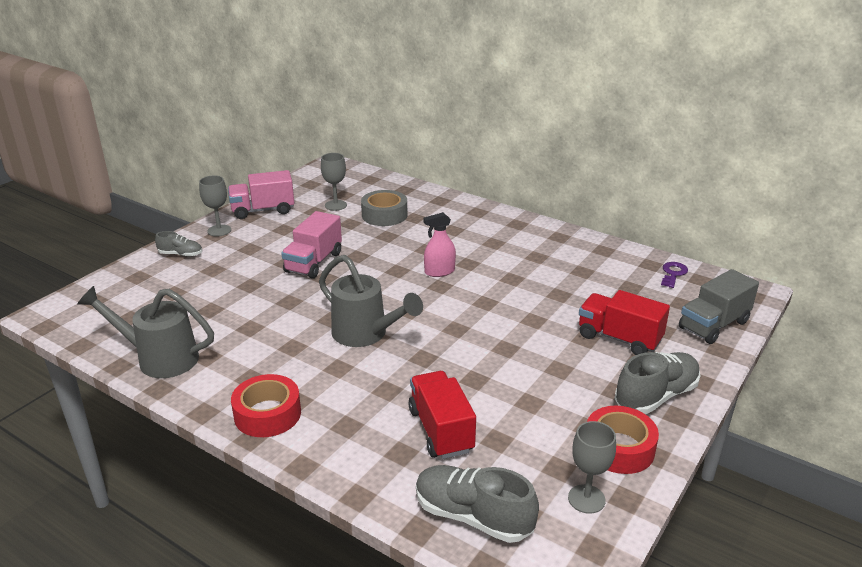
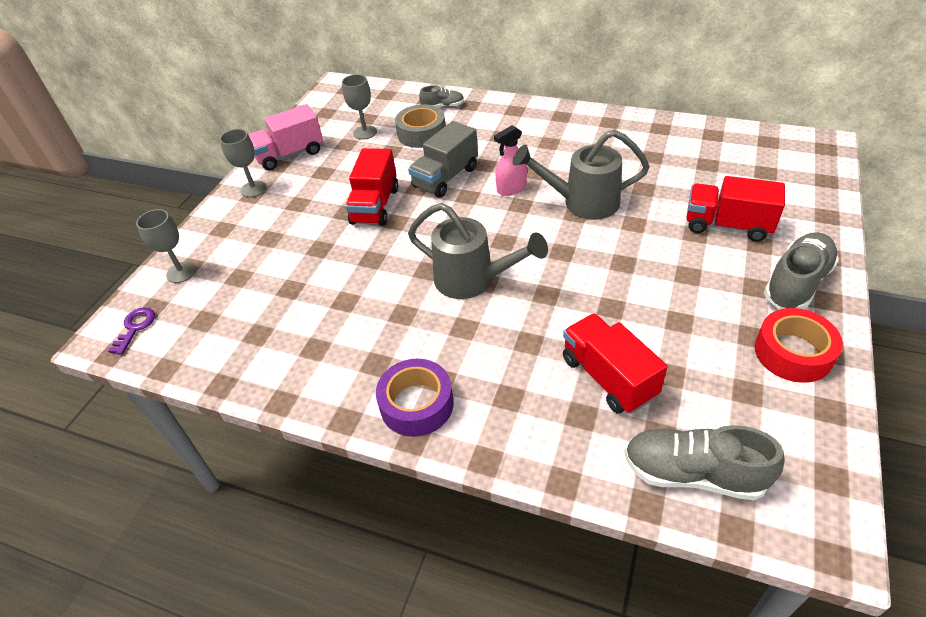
camera: 10 degrees left, 15 degrees up
(160, 358) = (263, 363): grey watering can -> grey watering can (582, 202)
(180, 254) = (224, 227): grey shoe -> grey shoe (443, 106)
(267, 414) = (416, 404): red tape -> purple tape
(314, 262) = (375, 206): pink truck -> red truck
(586, 499) = (793, 421): grey goblet -> grey goblet (181, 272)
(673, 274) = (740, 140): purple key -> purple key (135, 327)
(714, 325) = (807, 190): grey truck -> grey truck (446, 178)

